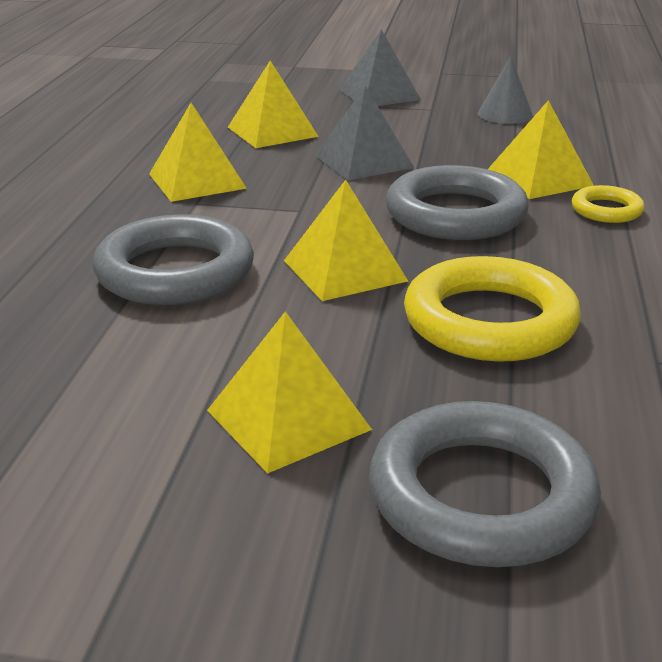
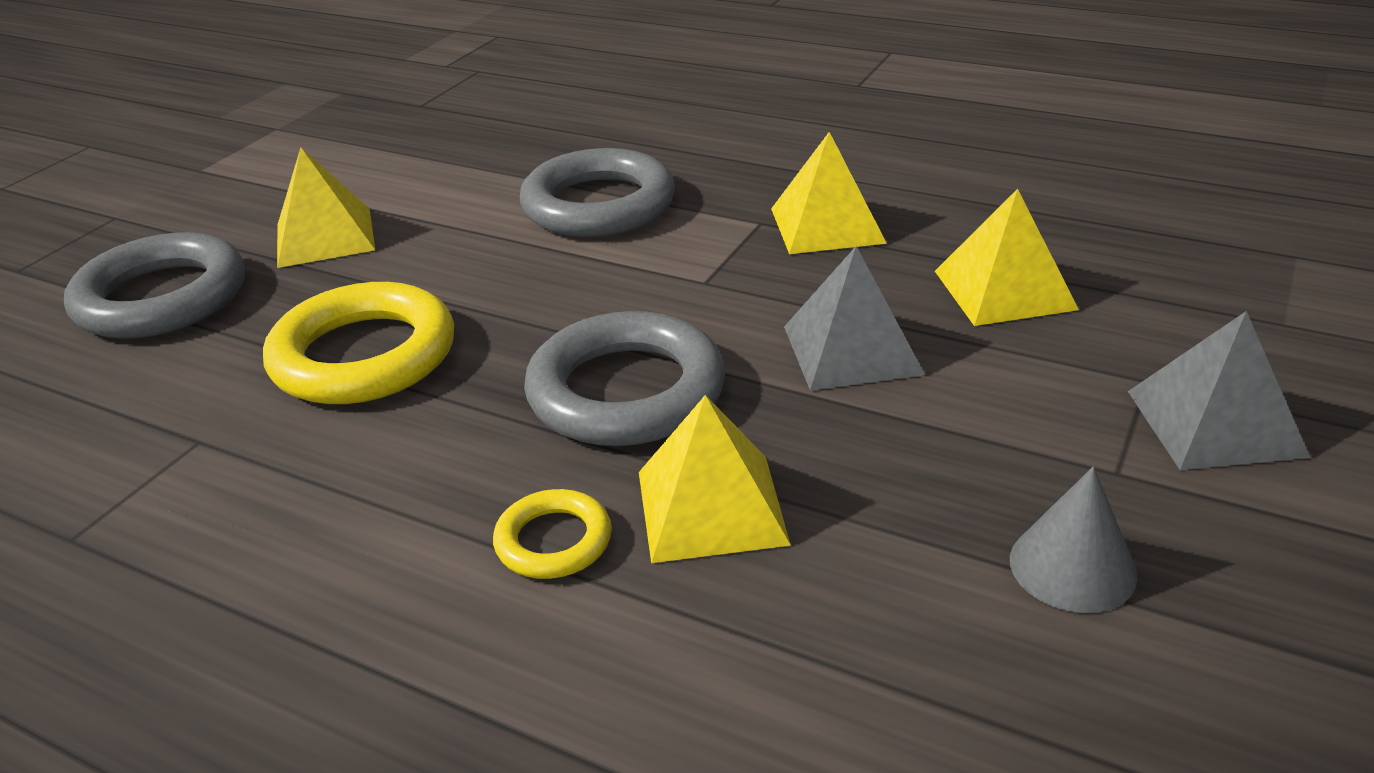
camera: 110 degrees right, 5 degrees up
(344, 270) = (533, 290): yellow pyramid -> none

